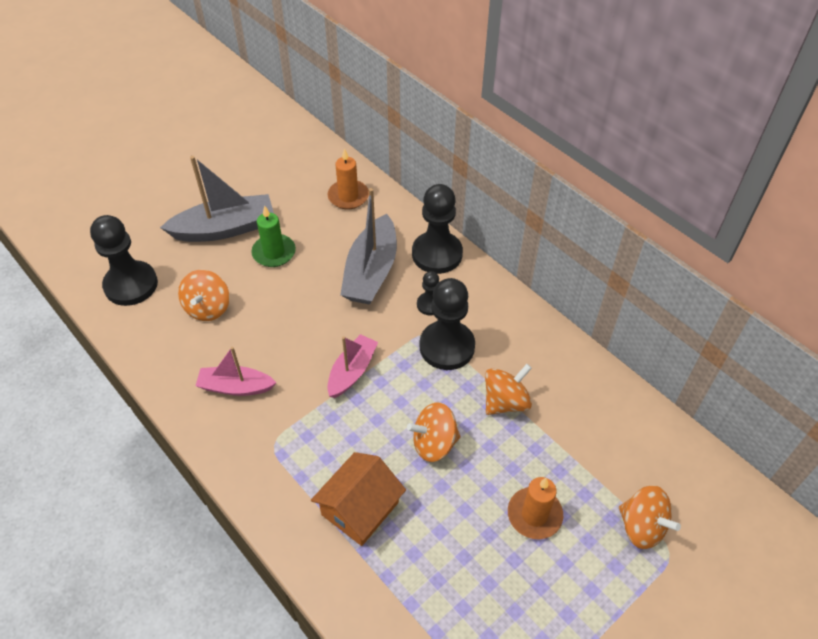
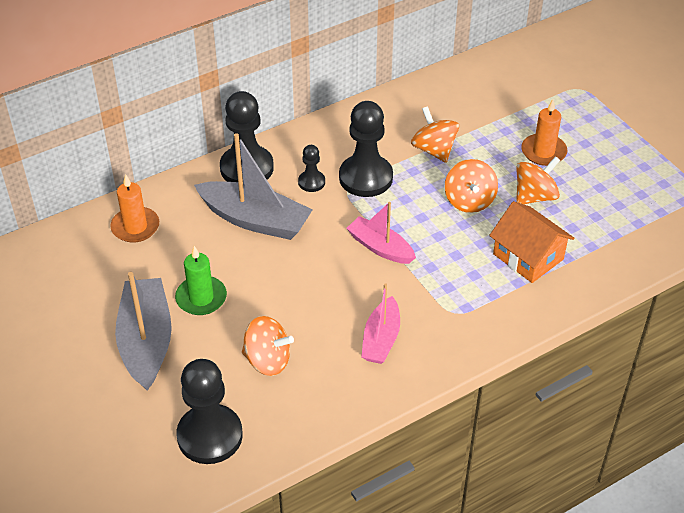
camera: 80 degrees left, 5 degrees down
(641, 526) = (558, 97): orange spinning top -> orange spinning top (534, 196)

